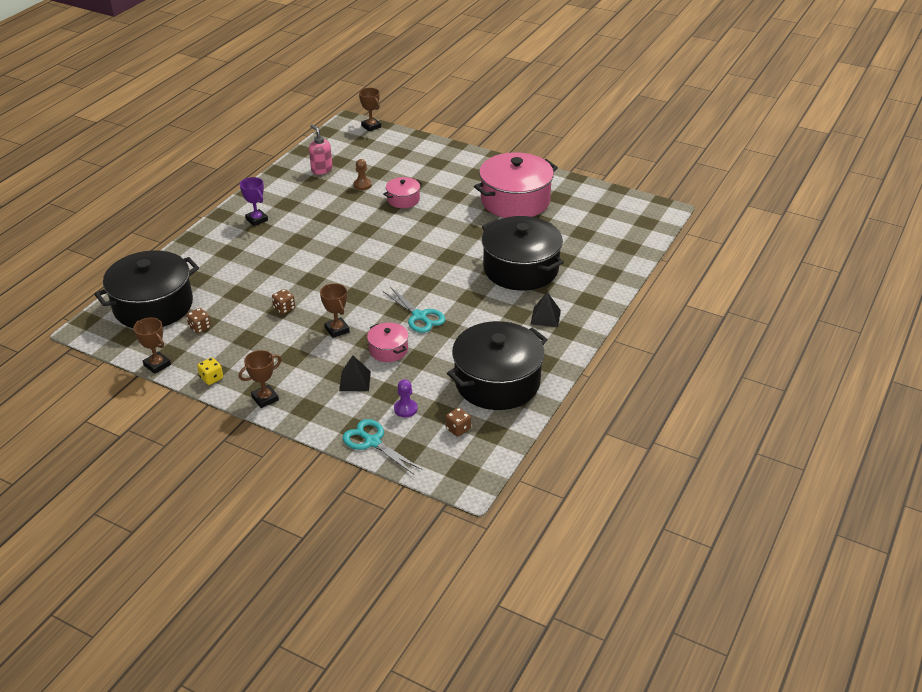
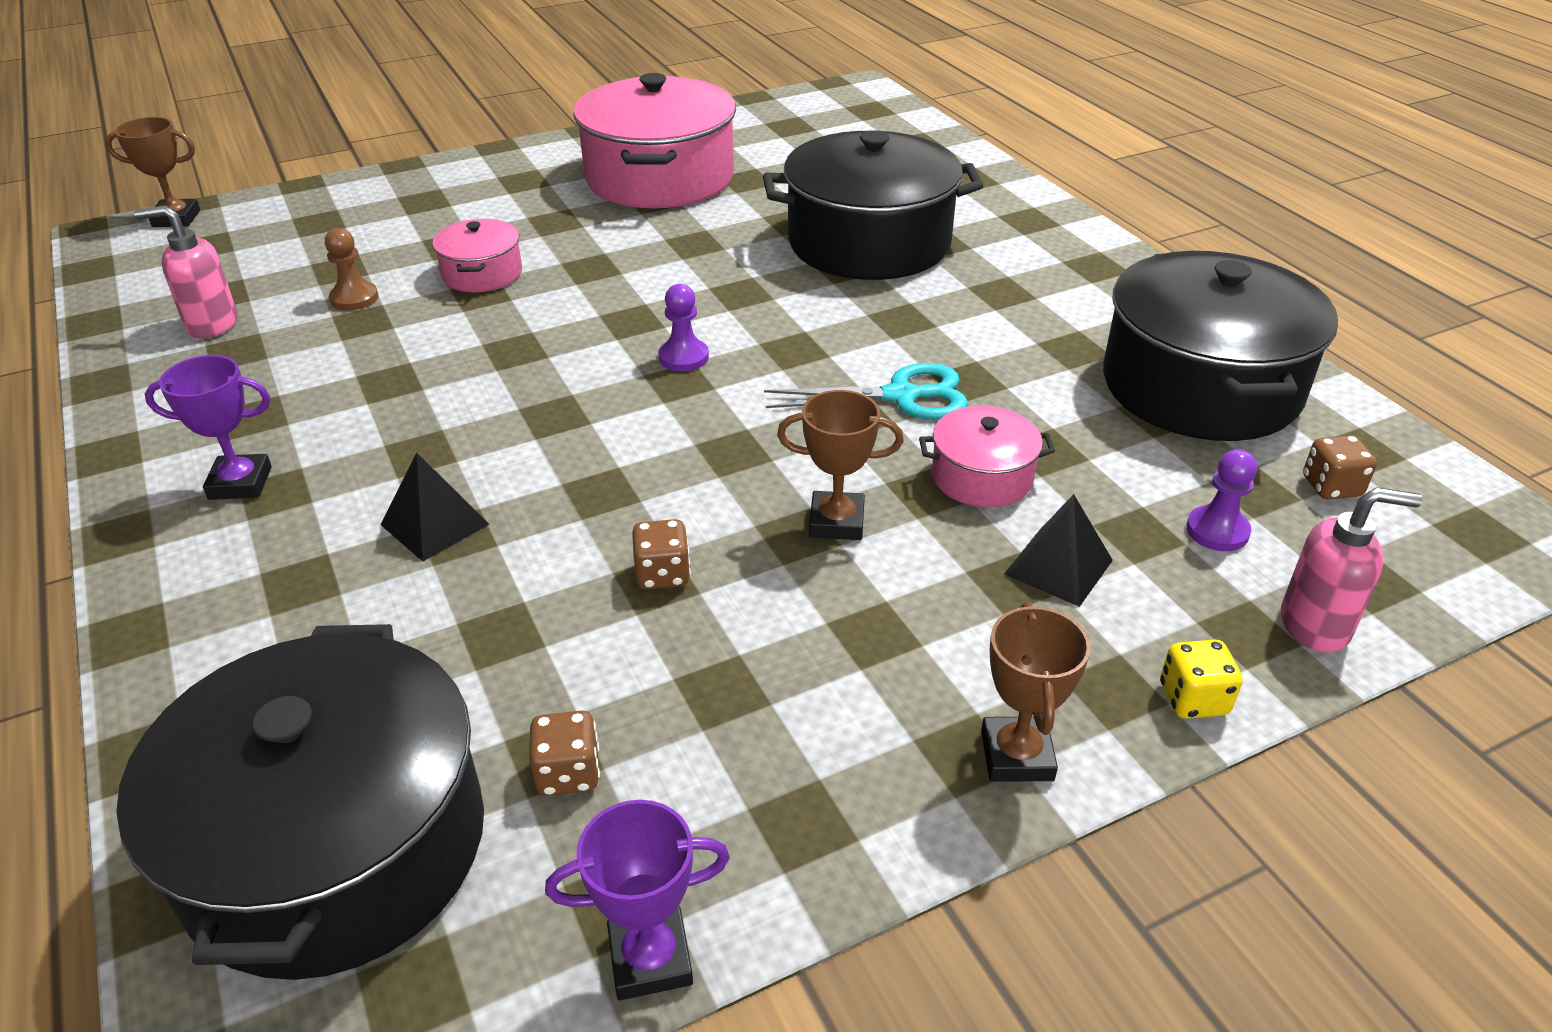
camera: 55 degrees left, 0 degrees up
(157, 365) = (650, 959): brown trophy -> purple trophy
(211, 378) = (834, 840): yellow dice -> yellow dice (1193, 699)
(372, 442) = (1315, 625): turquoise scissors -> pink soap dispenser
(396, 263) = (683, 357): none -> purple pawn
(545, 317) = (1039, 271): black pyramid -> black pyramid (434, 524)

